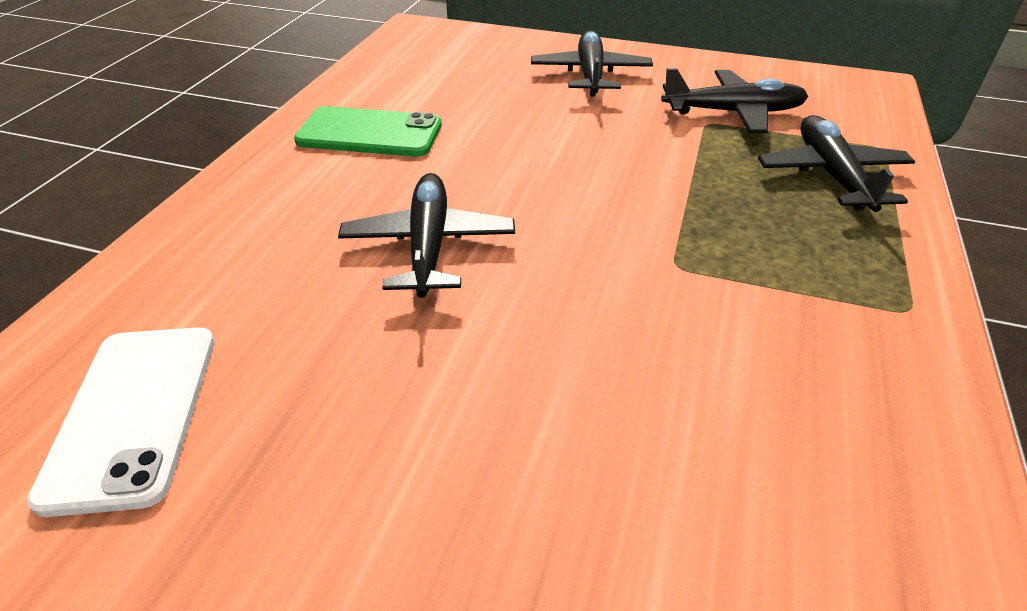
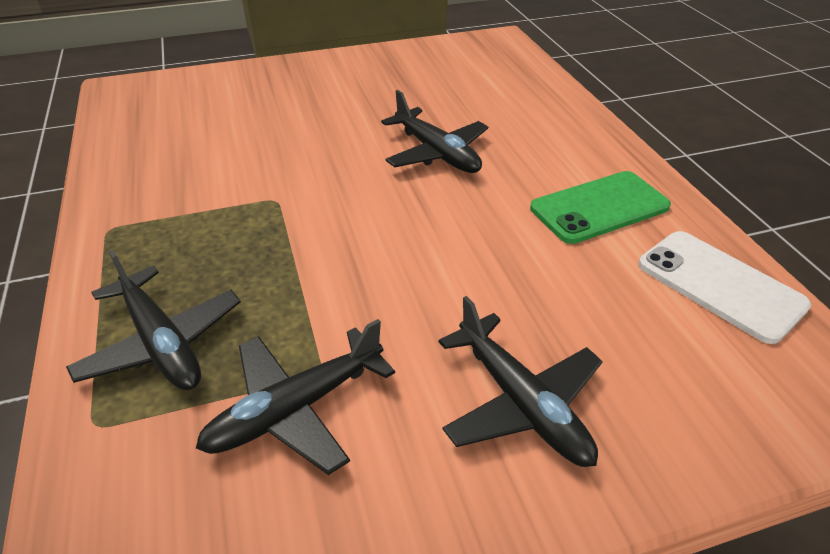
camera: 145 degrees right, 0 degrees up
(133, 414) = (460, 65): white phone -> white phone (720, 285)

